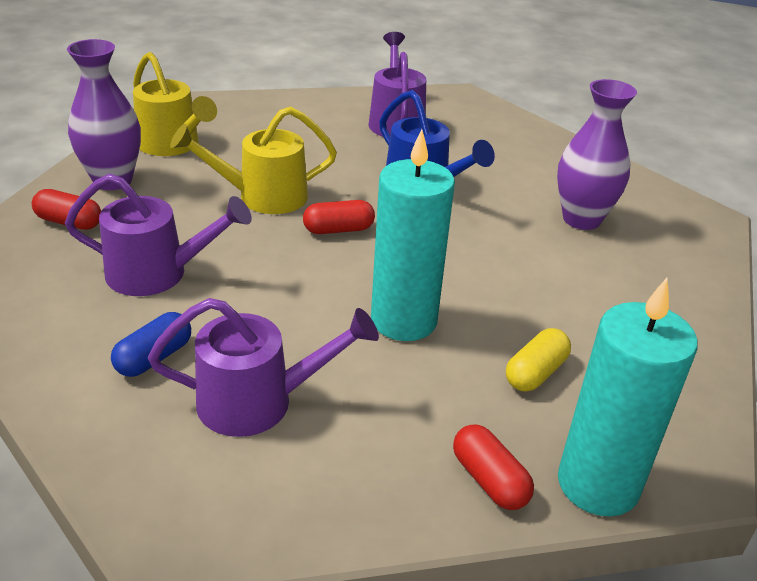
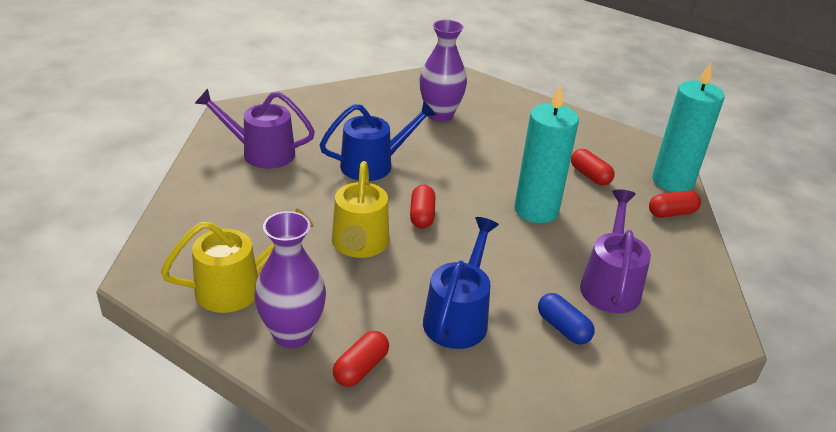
camera: 75 degrees left, 0 degrees up
(159, 273) = (458, 316): purple watering can -> blue watering can
(535, 373) = (590, 176): yellow capsule -> red capsule

